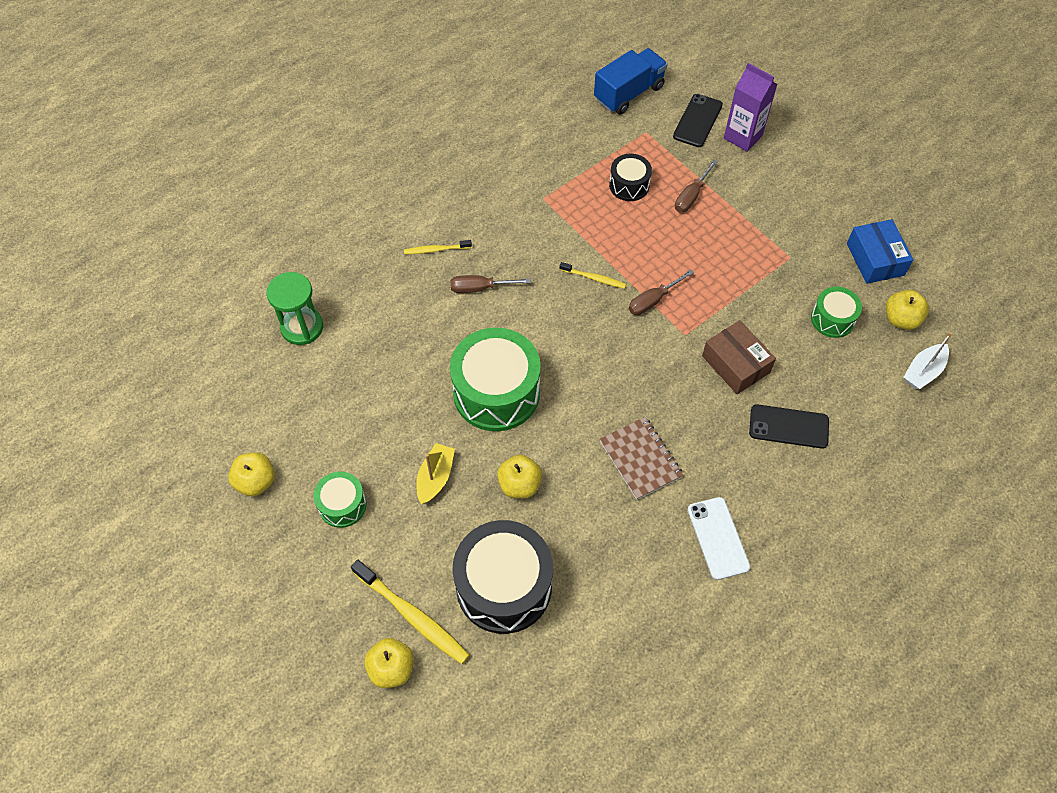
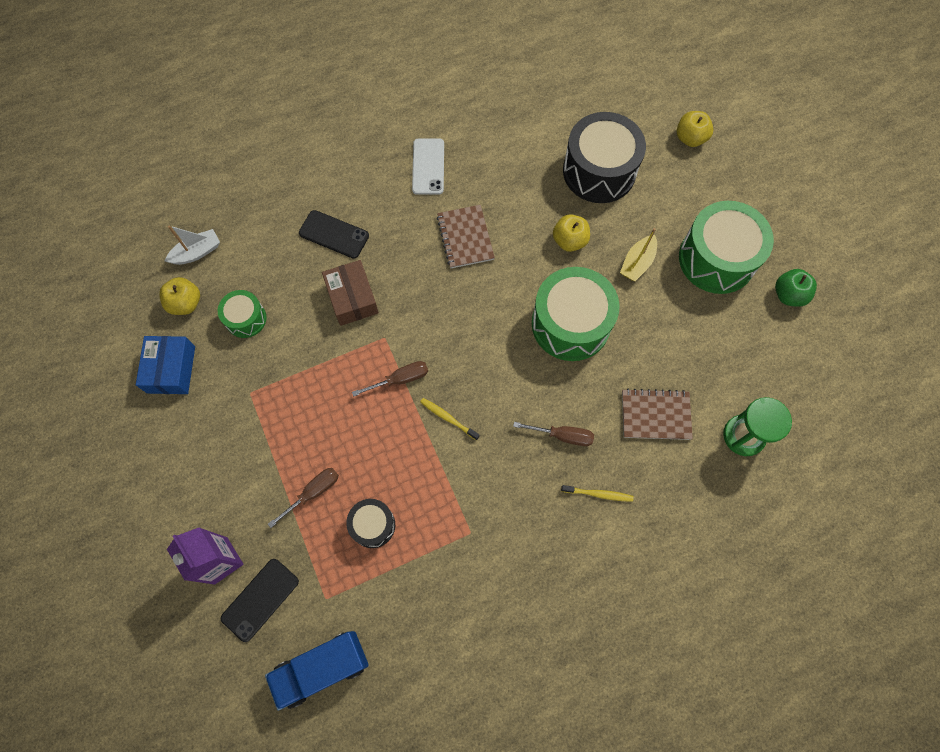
camera: 165 degrees left, 10 degrees up
(256, 481) = (788, 295): yellow apple -> green apple
(342, 505) = (716, 259): green drum -> green drum, size x1.93
(392, 326) = (655, 415): none -> brown notebook
(412, 615) = (671, 168): yellow toothbrush -> none

